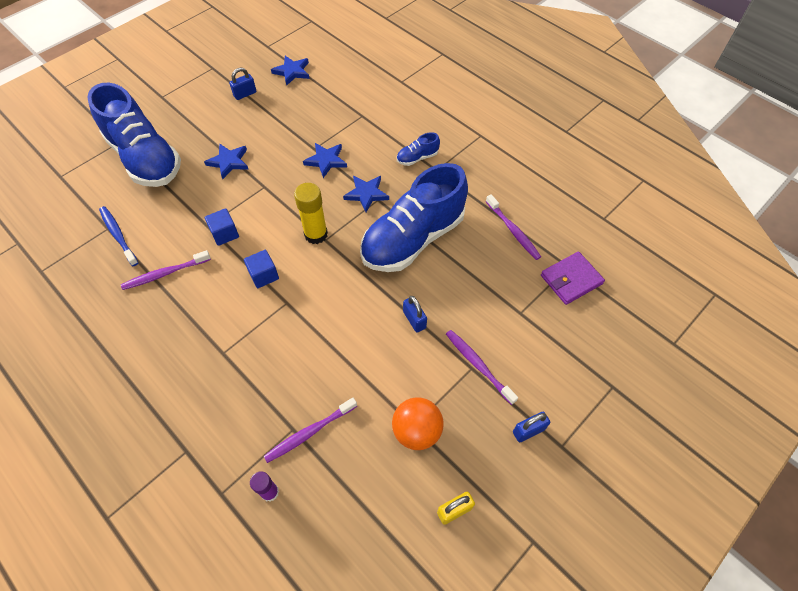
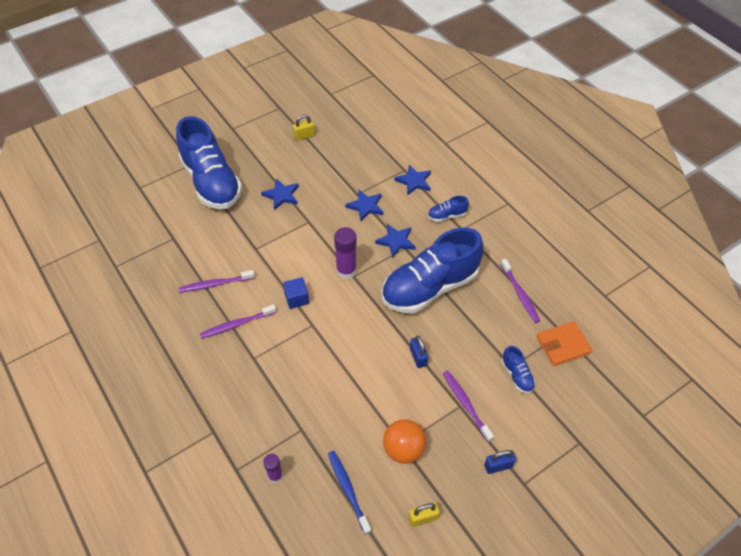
camera: 10 degrees right, 5 degrees down
(118, 235) = (181, 245): blue toothbrush -> blue toothbrush (348, 490)
(225, 234) = (269, 258): blue cube -> none
(245, 94) = (304, 136): blue padlock -> yellow padlock
(292, 72) = (349, 120): blue star -> blue star (414, 181)
(309, 432) = (314, 434): purple toothbrush -> purple toothbrush (236, 324)
(316, 234) = (346, 270): yellow glue stick -> purple glue stick
(528, 322) = (517, 375): none -> blue shoe
(571, 279) = (563, 345): purple wallet -> orange wallet

